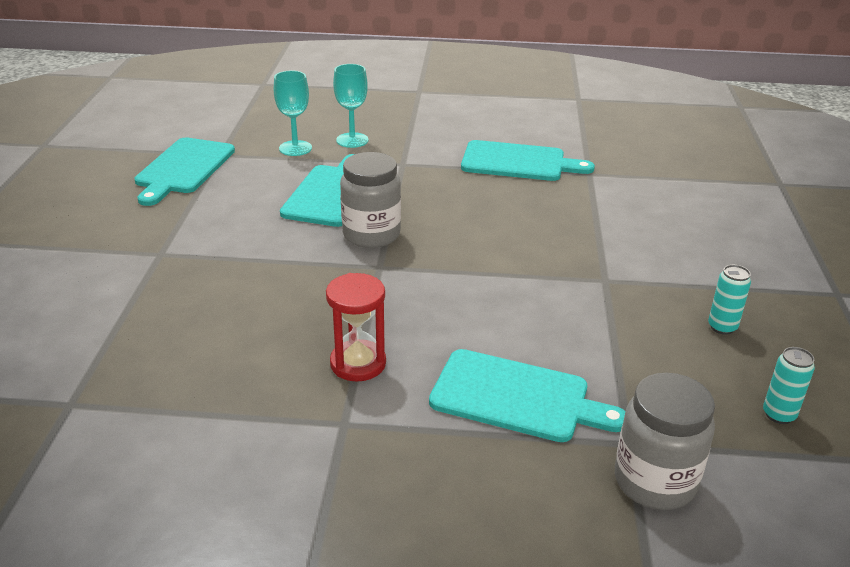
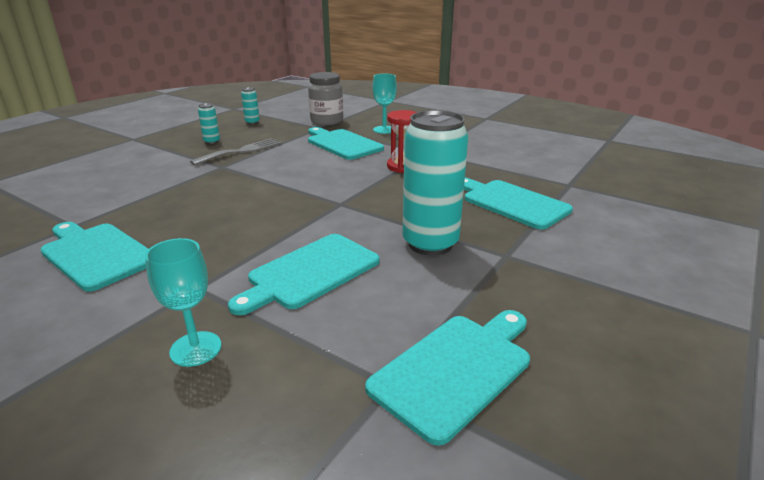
camera: 150 degrees left, 5 degrees down
(162, 332) = (512, 203): none -> turquoise cutting board
(242, 245) = (430, 244): none -> turquoise can
(295, 148) = (281, 359): turquoise goblet -> turquoise goblet (384, 130)
(371, 235) = (320, 225): grey jar -> none
(638, 319) = (241, 151): none -> grey fork

